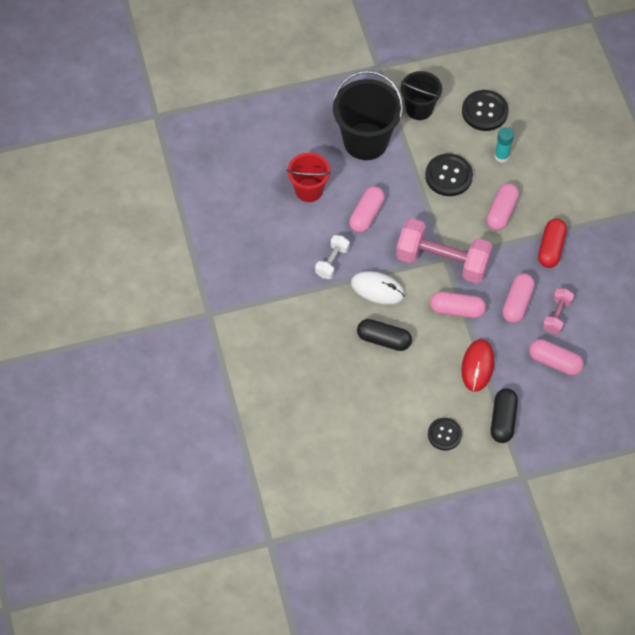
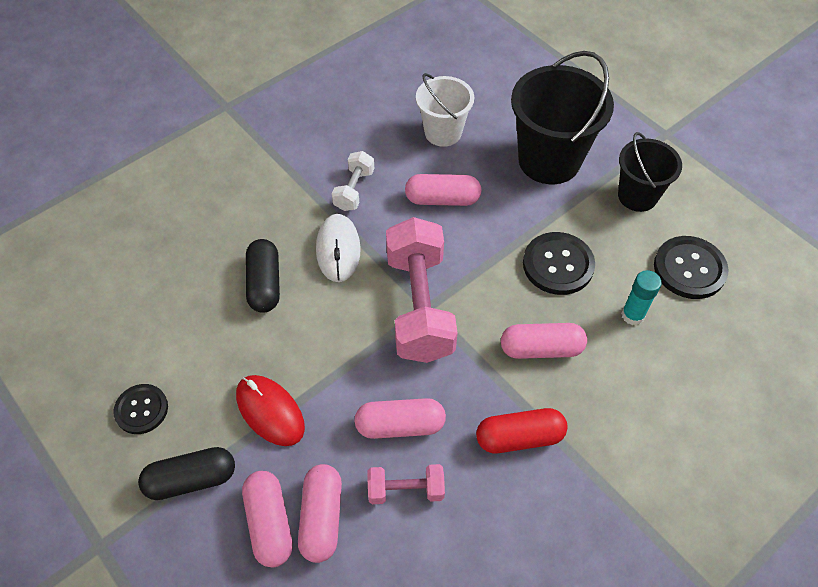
camera: 65 degrees right, 5 degrees down
(309, 190) = (443, 132): red bucket -> white bucket
(332, 262) = (354, 190): white dumbbell -> white dumbbell turned 75 degrees counterclockwise
(457, 310) = (351, 351): pink capsule -> pink capsule (269, 523)
(477, 366) = (270, 411): red mouse -> red mouse turned 60 degrees clockwise

